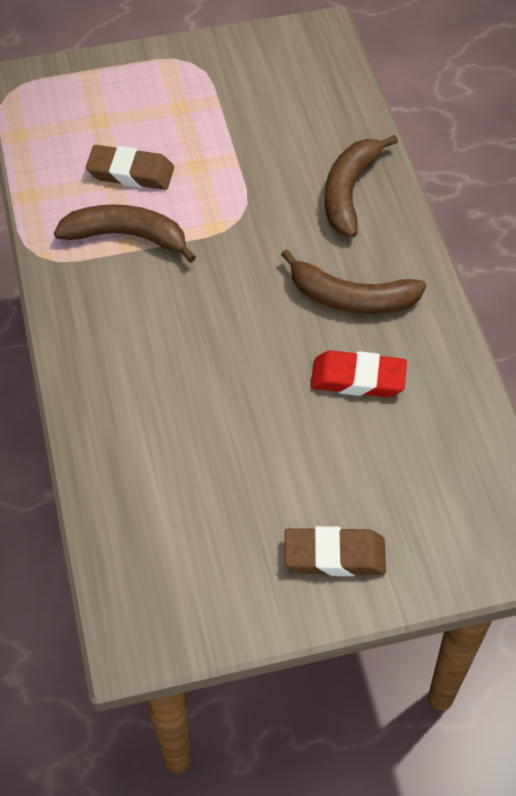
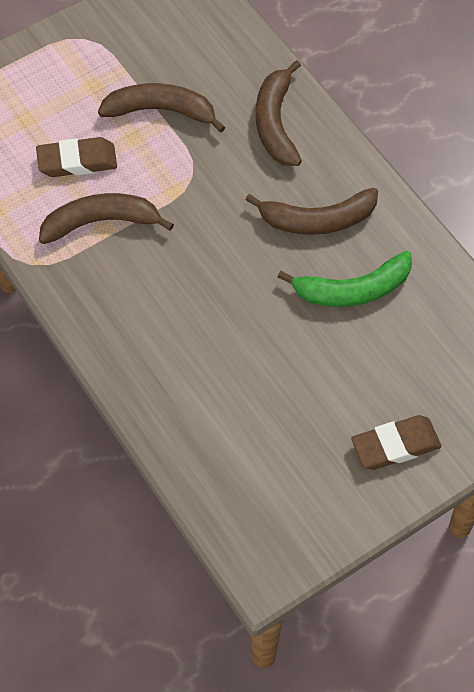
camera: 20 degrees left, 5 degrees up
(237, 149) = (161, 111): none -> brown banana
(358, 378) = (352, 290): red eraser -> green banana

